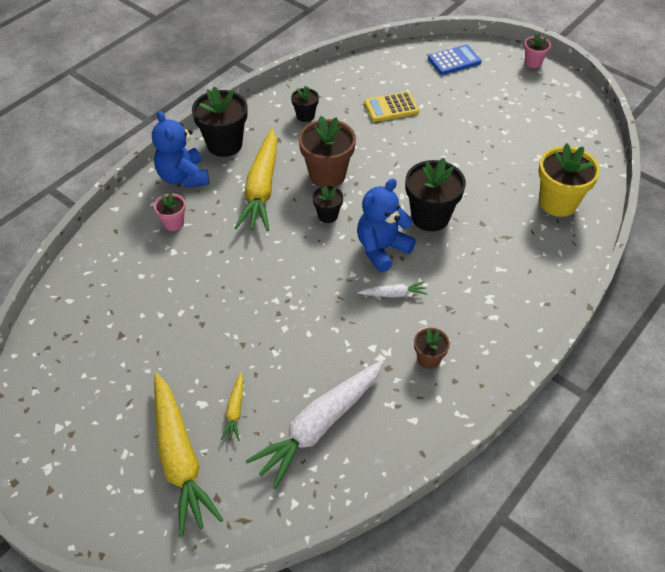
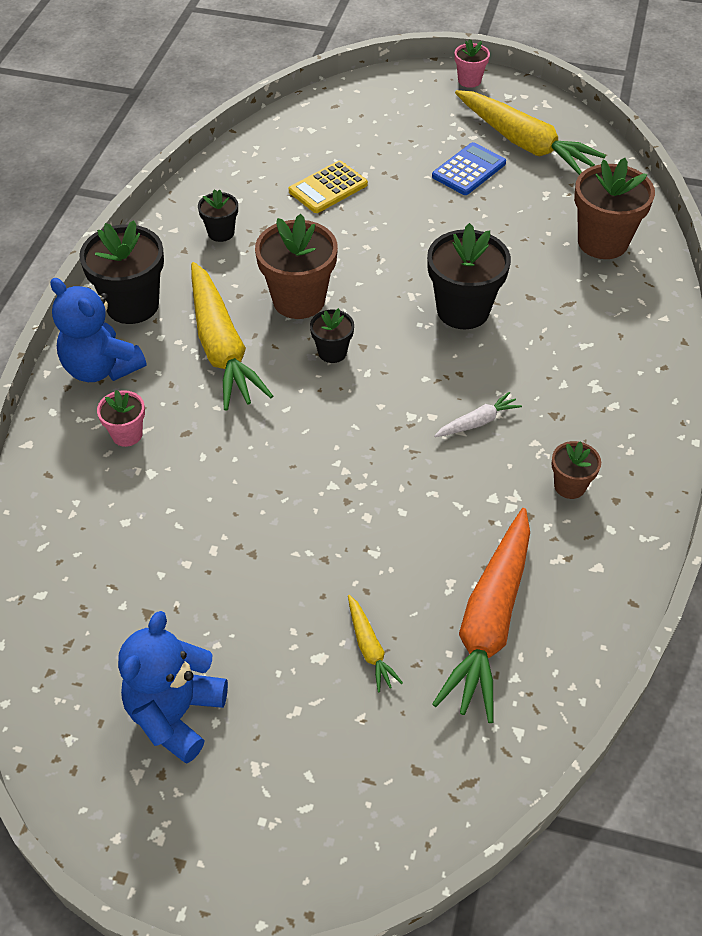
camera: 25 degrees left, 0 degrees up
(180, 459) = (336, 741): yellow carrot -> yellow carrot (524, 143)
(319, 426) = (489, 622): white carrot -> orange carrot
(382, 249) = (428, 371): blue teddy bear -> blue teddy bear (175, 714)
(454, 60) = (371, 105): blue calculator -> blue calculator (469, 170)
(558, 202) = (602, 242): yellow flower pot -> brown flower pot

